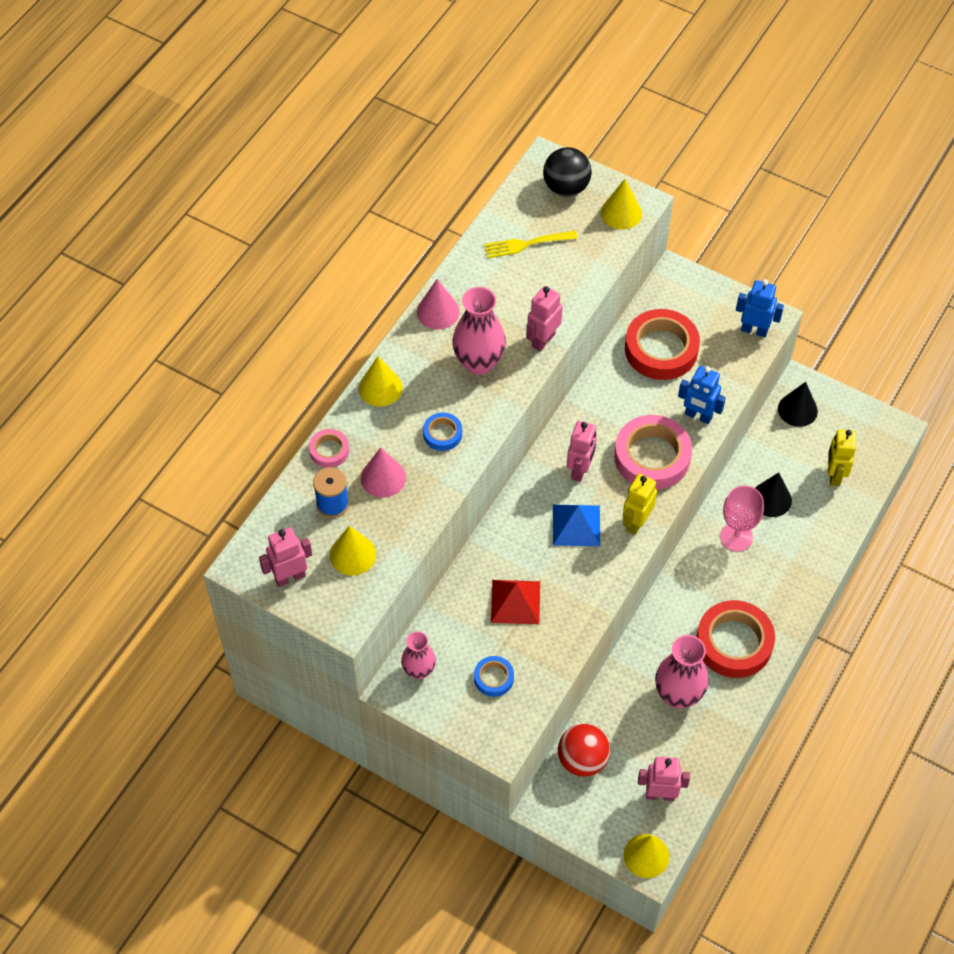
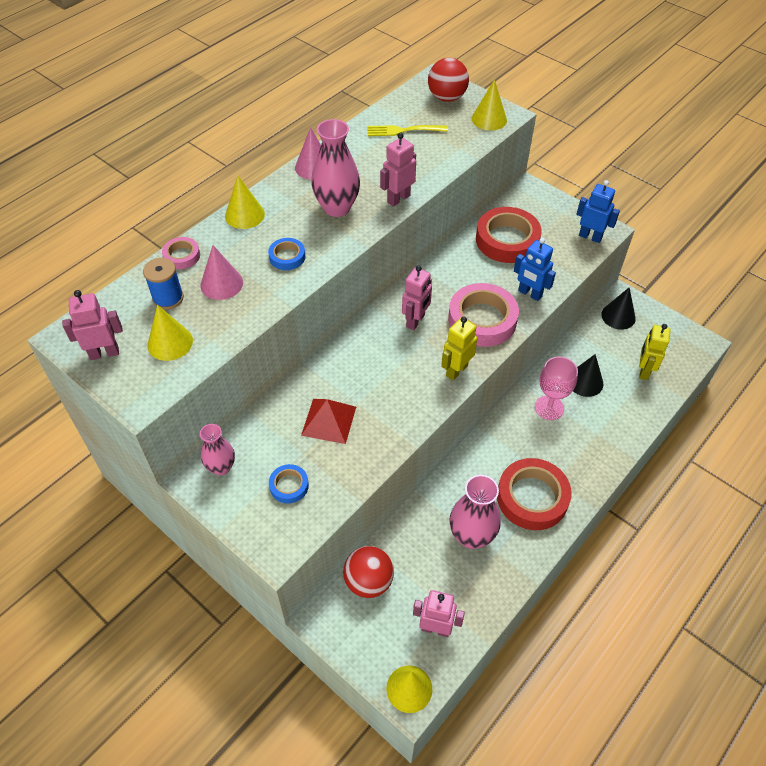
camera: 10 degrees right, 5 degrees down
(566, 187) = (447, 97): black ball -> red ball
(576, 525) = (401, 364): blue pyramid -> none

